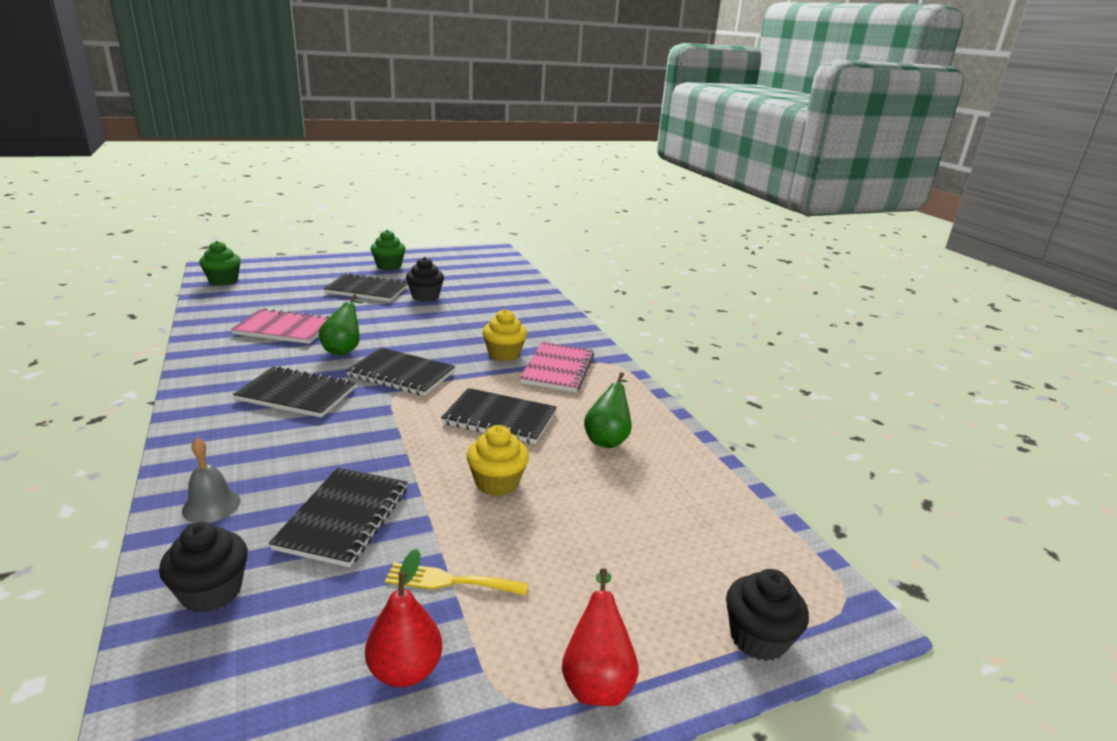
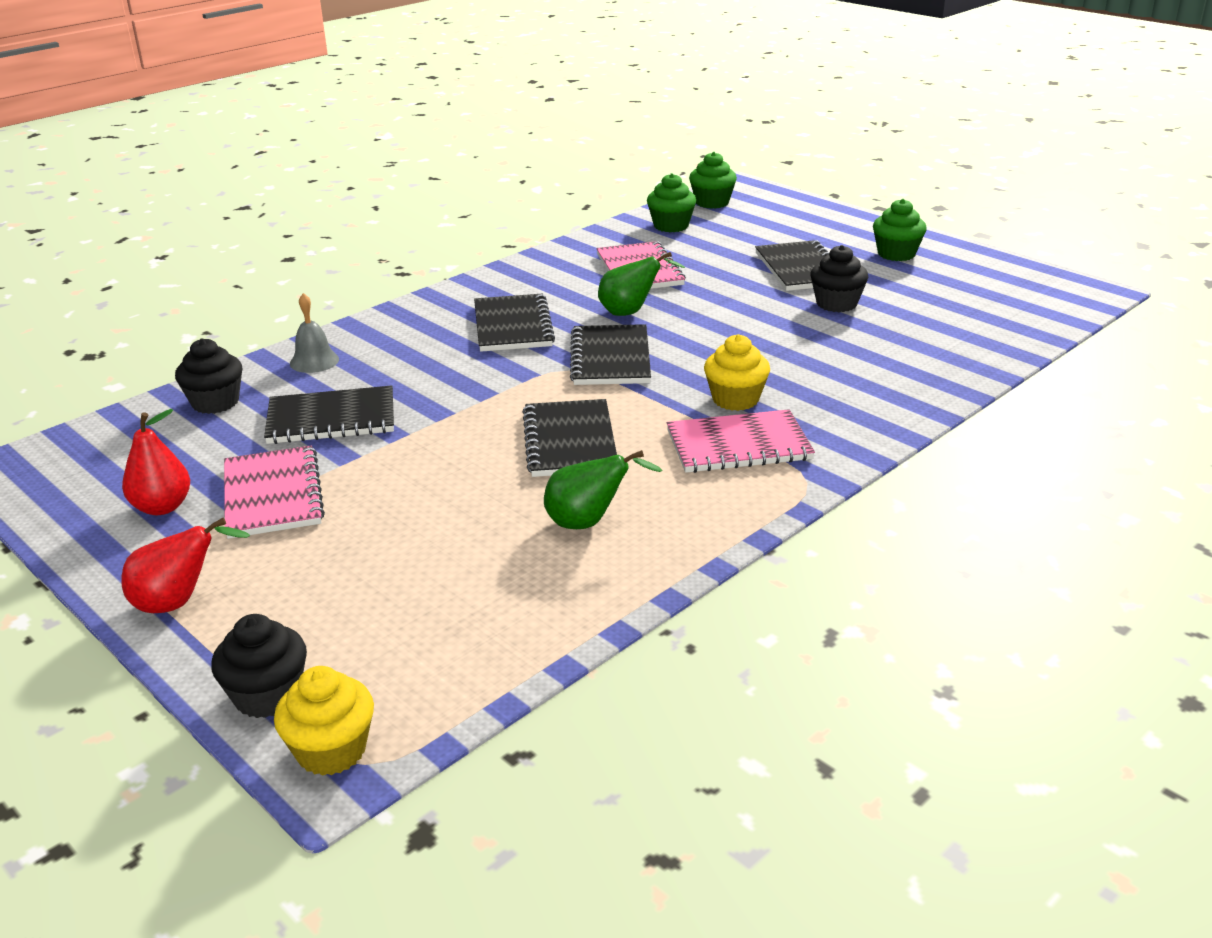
camera: 70 degrees right, 5 degrees up
(234, 301) = (671, 226): none -> green cupcake
(449, 581) = (272, 495): yellow fork -> pink notebook
(497, 483) = (438, 475): yellow cupcake -> yellow cupcake (331, 750)

